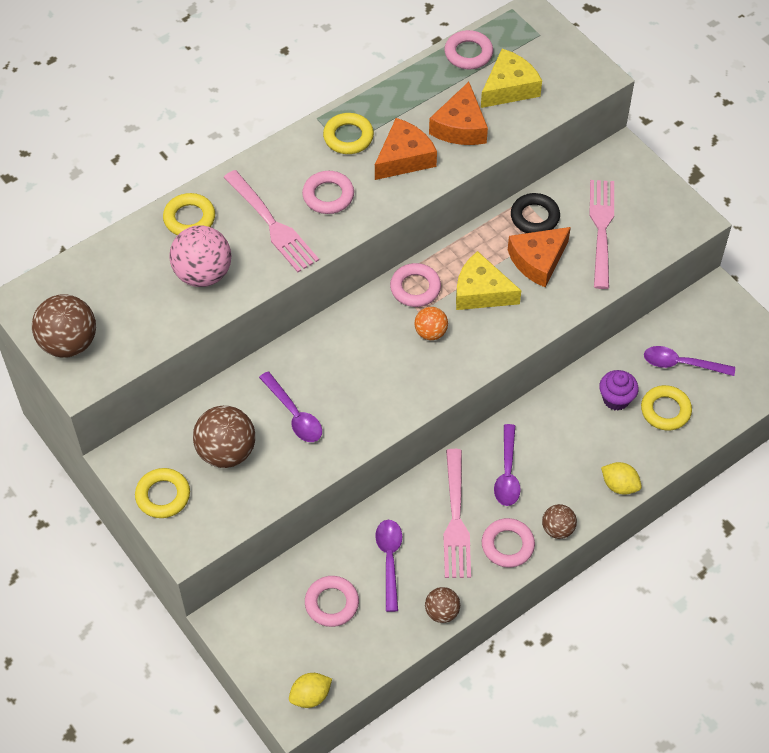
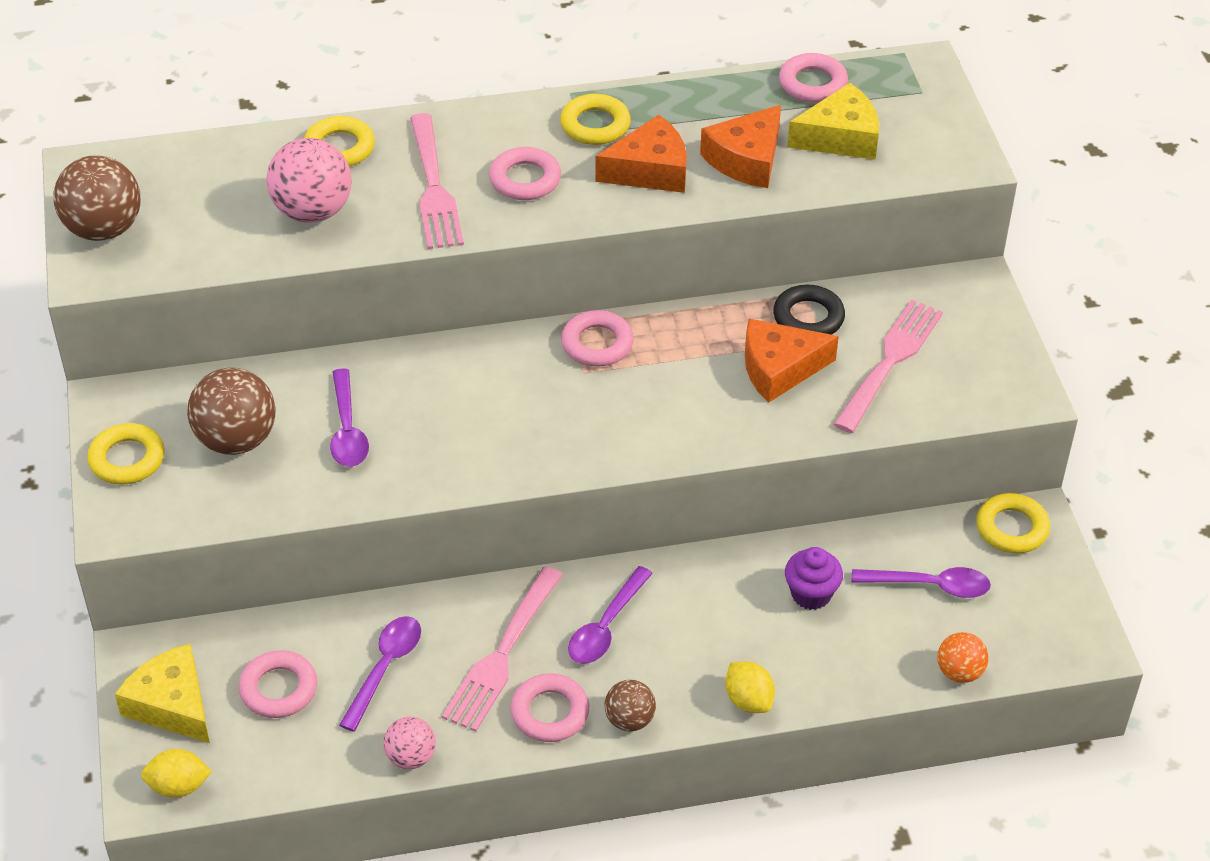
camera: 25 degrees right, 10 degrees down
(430, 332) = (582, 400): orange ball -> orange ball (959, 672)
(442, 612) = (411, 757): brown ball -> pink ball
(481, 292) = (679, 378): yellow cheese -> yellow cheese (172, 704)
(665, 410) = (871, 634): yellow ring -> yellow ring (1011, 528)
(681, 364) = (930, 585): purple spoon -> purple spoon turned 150 degrees clockwise

